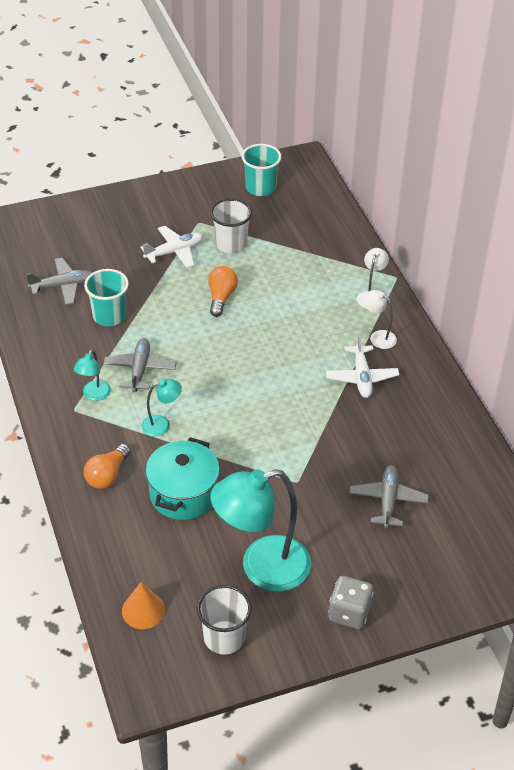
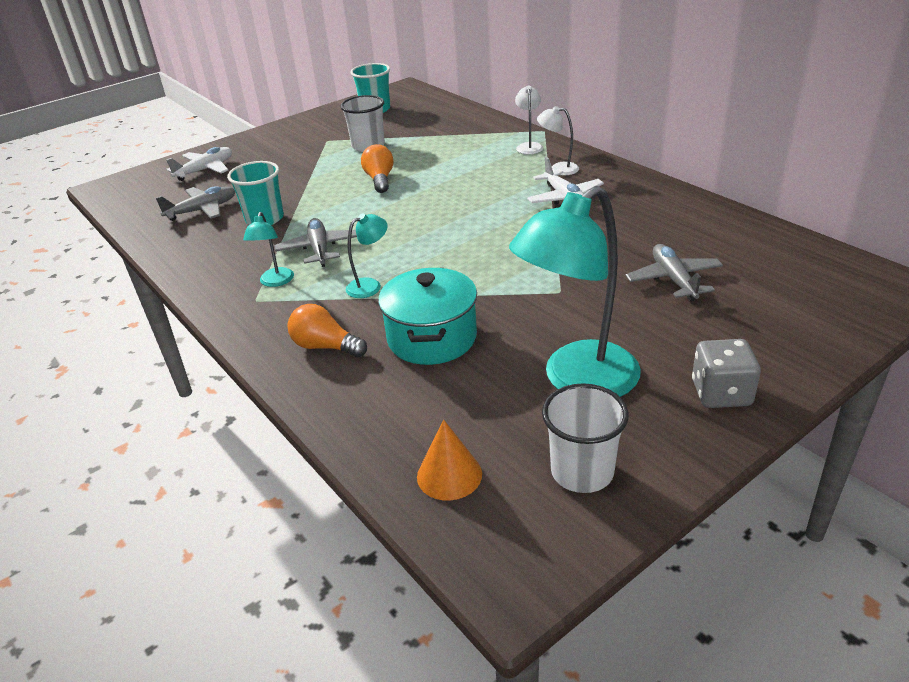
camera: 15 degrees left, 10 degrees down
(107, 475) = (325, 346): orange light bulb -> orange light bulb turned 105 degrees clockwise
(174, 252) = (313, 162): white plane -> white plane (205, 170)

